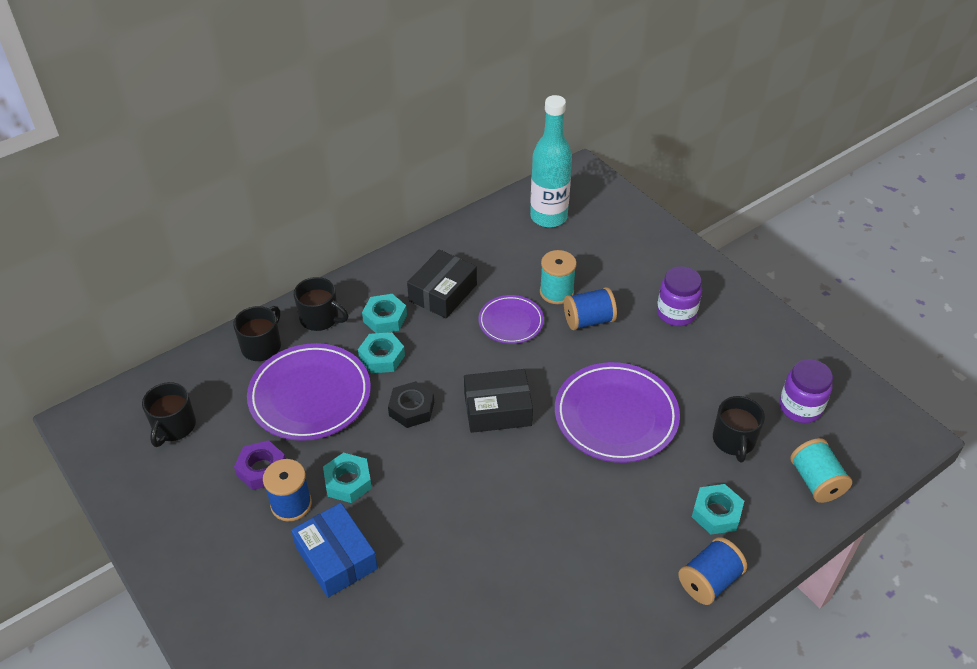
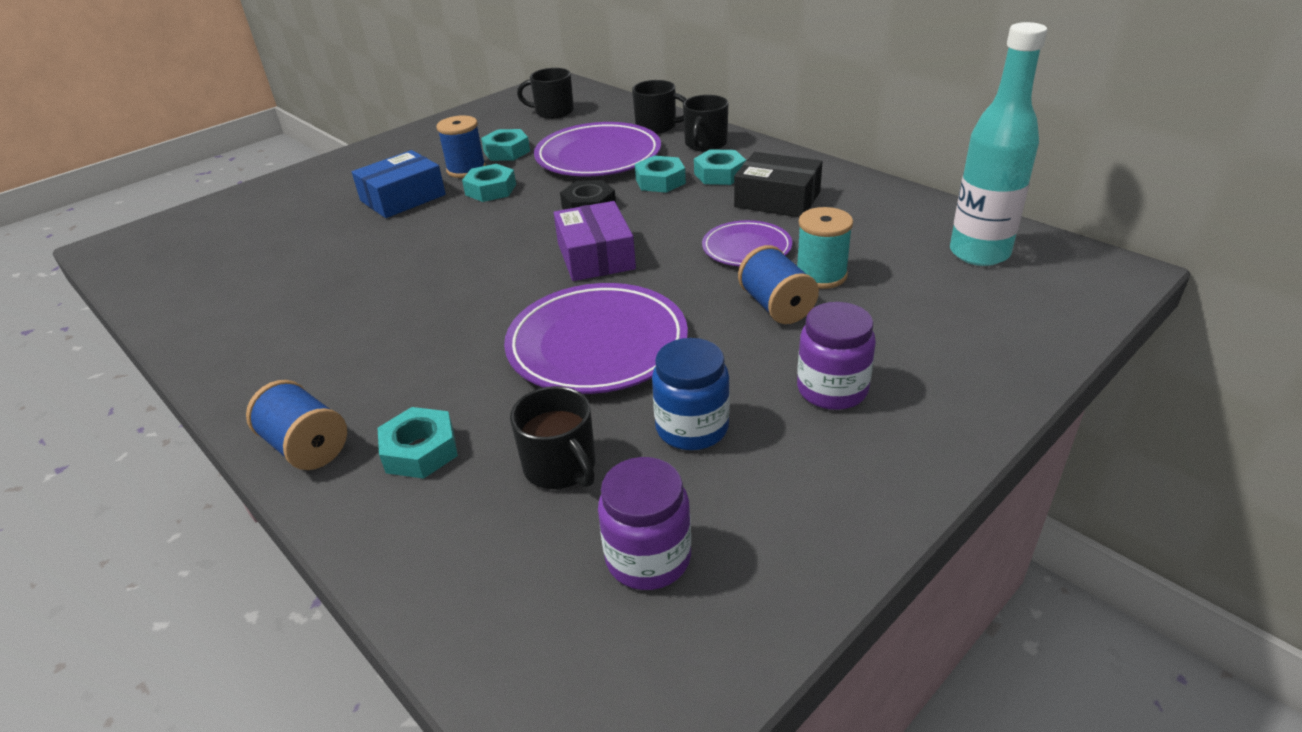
camera: 85 degrees right, 10 degrees down
(261, 469) = (506, 151): purple nut -> turquoise nut
(497, 409) = (596, 256): black box -> purple box
(704, 378) = (692, 428): none -> blue jar
(733, 440) = (561, 467): black mug -> black mug turned 120 degrees counterclockwise
(816, 481) = (472, 578): turquoise spool -> none

